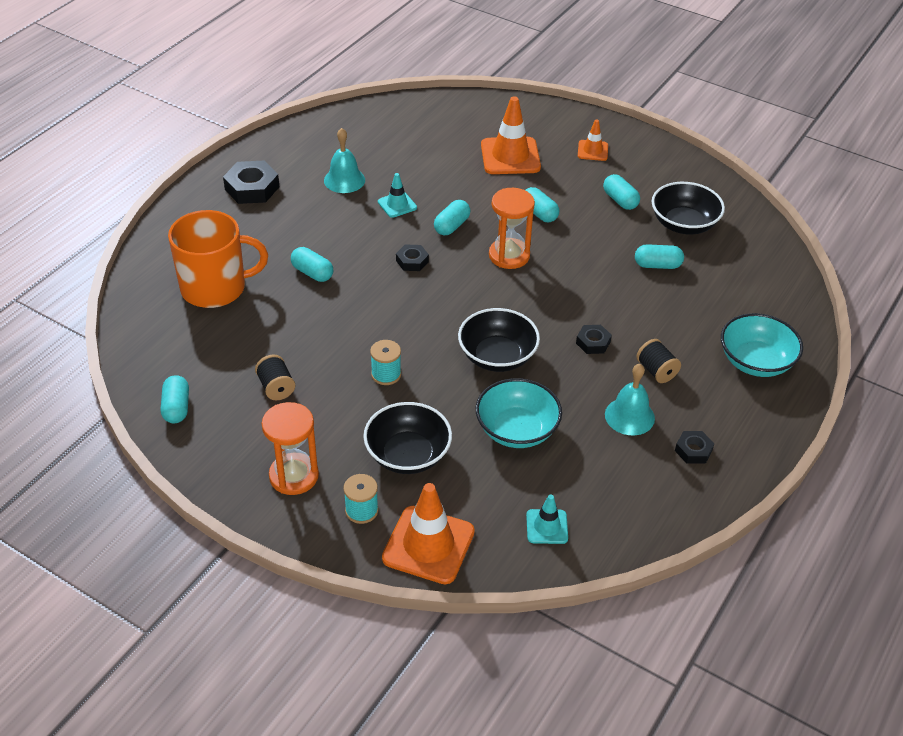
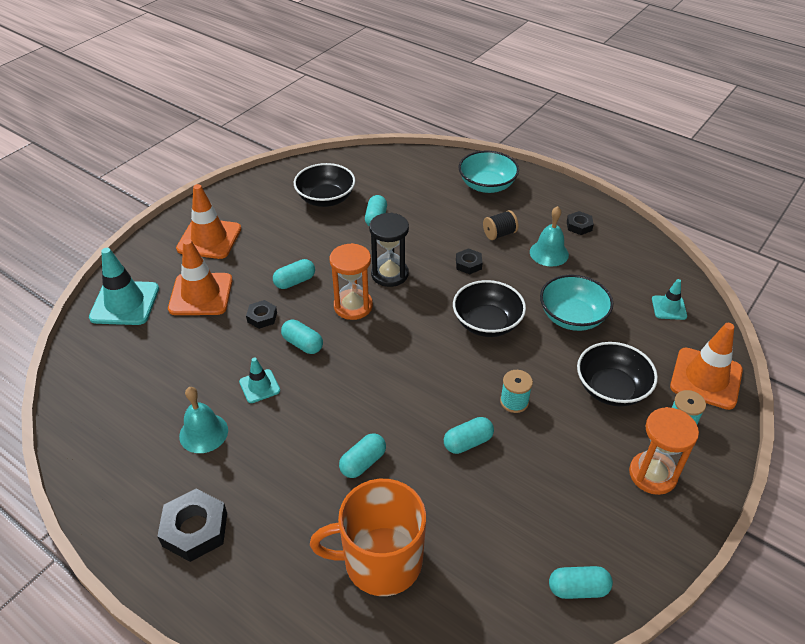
camera: 85 degrees left, 0 degrees up
(215, 288) = (381, 561): orange mug -> orange mug turned 90 degrees counterclockwise
(276, 387) = (539, 492): black spool -> none
(412, 261) = (353, 377): black nut -> black nut (262, 317)
(491, 115) = (125, 303): none -> turquoise traffic cone
(563, 280) = (389, 274): none -> black hourglass
(592, 151) = (209, 239): orange traffic cone -> orange traffic cone, size x1.87
(620, 200) = (287, 230): turquoise capsule -> turquoise capsule (468, 442)

